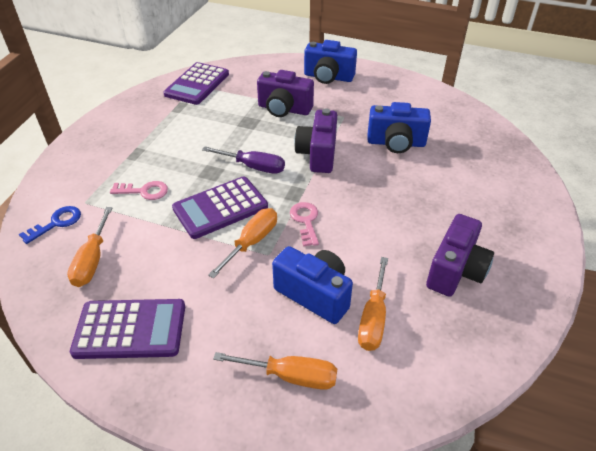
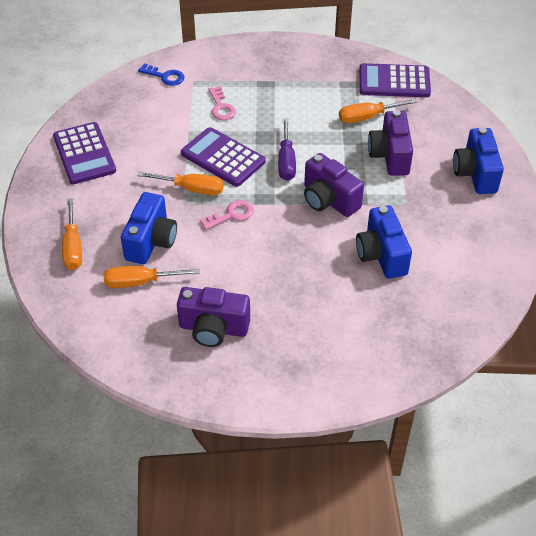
camera: 70 degrees right, 5 degrees up
(92, 260) = (137, 110): orange screwdriver -> orange screwdriver (367, 117)
(318, 154) = (329, 200): purple camera -> purple camera turned 120 degrees counterclockwise

